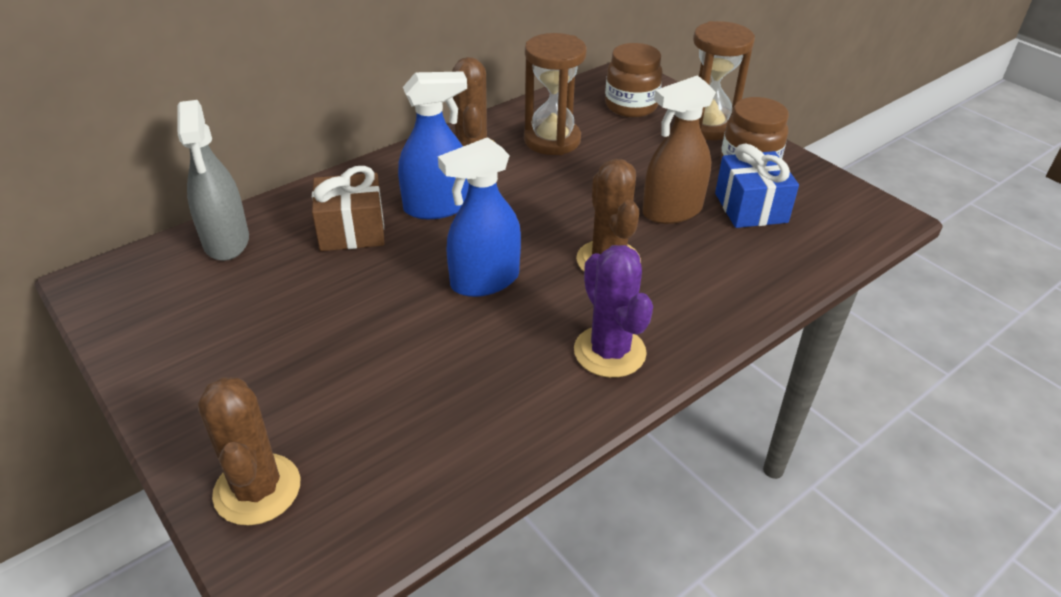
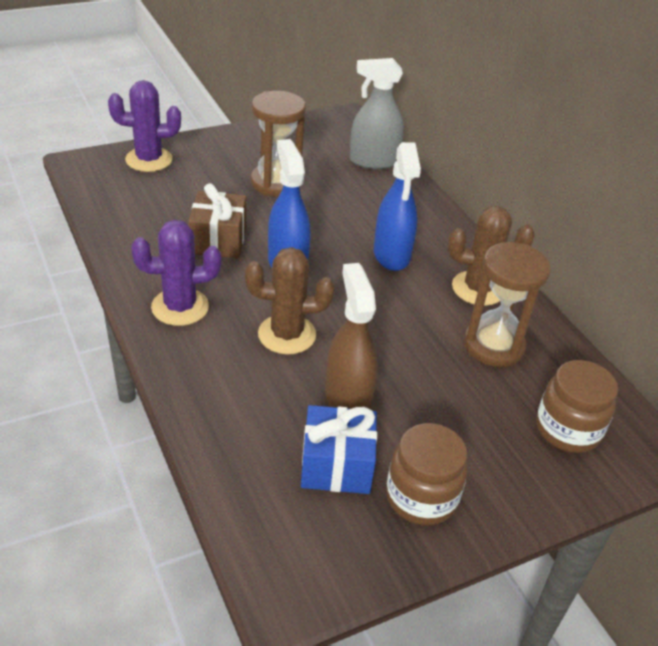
camera: 100 degrees right, 0 degrees up
(257, 489) = (149, 160): brown cactus -> purple cactus
(352, 230) = (371, 211): brown gift -> brown gift (218, 240)
(708, 126) = (516, 489): brown hourglass -> brown hourglass (276, 183)

